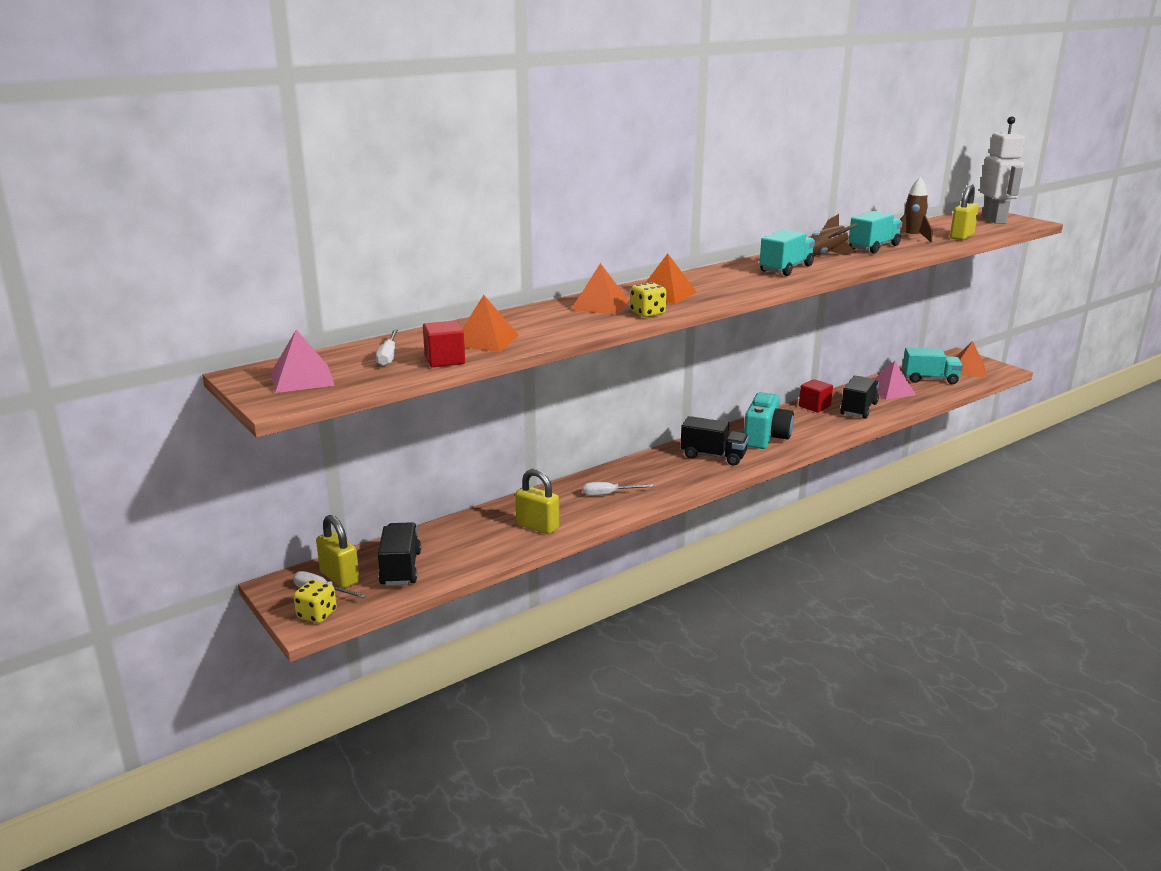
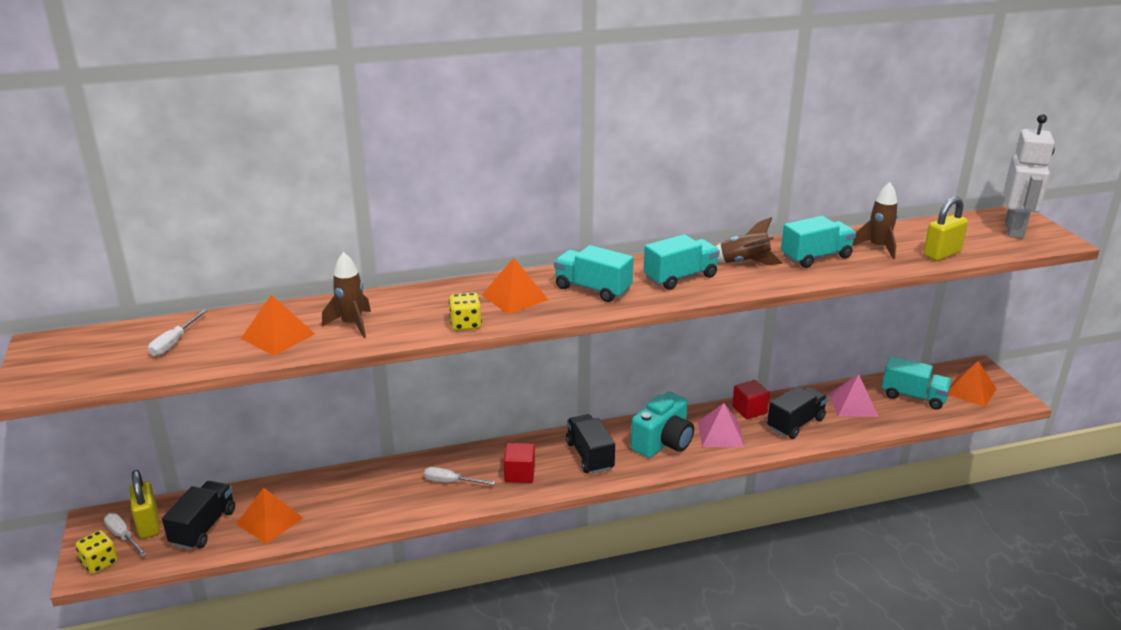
camera: 20 degrees right, 5 degrees up
(302, 378) = (77, 359): pink pyramid -> pink pyramid (720, 434)
(444, 360) = (215, 357): red cube -> red cube (519, 474)
(537, 526) = (355, 507): yellow padlock -> none
(545, 325) = (352, 324): none -> brown rocket
(599, 305) = (433, 302): orange pyramid -> orange pyramid (269, 521)
(713, 456) = (590, 456): black truck -> black truck turned 150 degrees counterclockwise
(725, 282) = (593, 289): none -> turquoise truck

